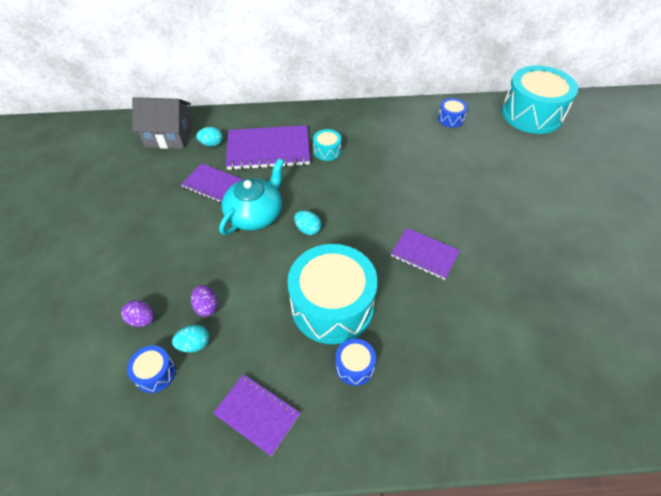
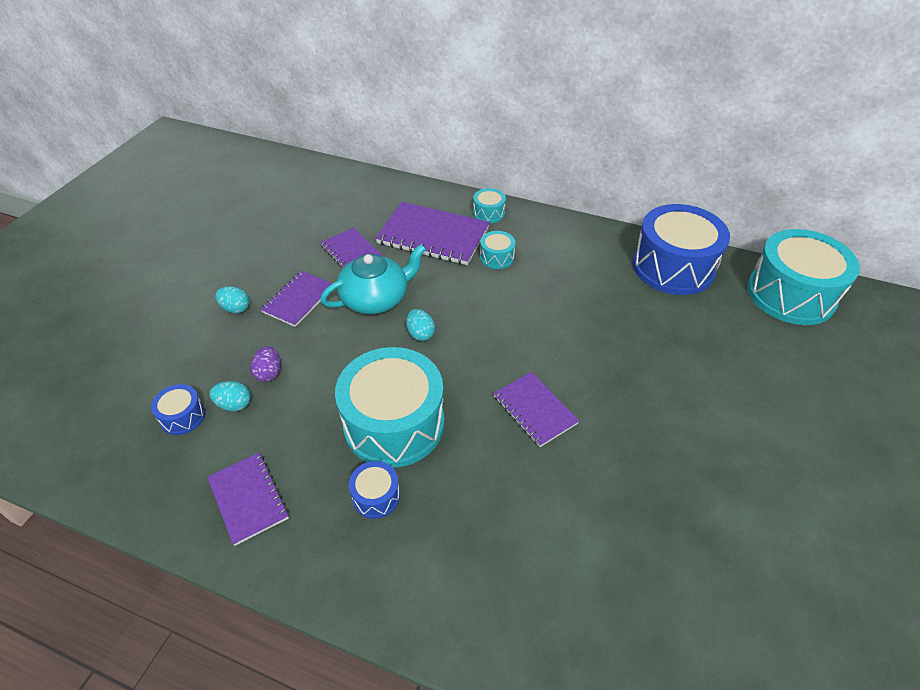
camera: 25 degrees right, 5 degrees down
(142, 320) = (203, 361): purple egg -> none
(169, 136) = (341, 190): grey house -> none
(192, 238) = (299, 300): none -> purple notebook
(212, 144) = (378, 212): turquoise egg -> turquoise egg (236, 308)
(300, 119) = (488, 213): none -> turquoise drum
(450, 119) = (673, 267): blue drum -> blue drum, size x2.30

